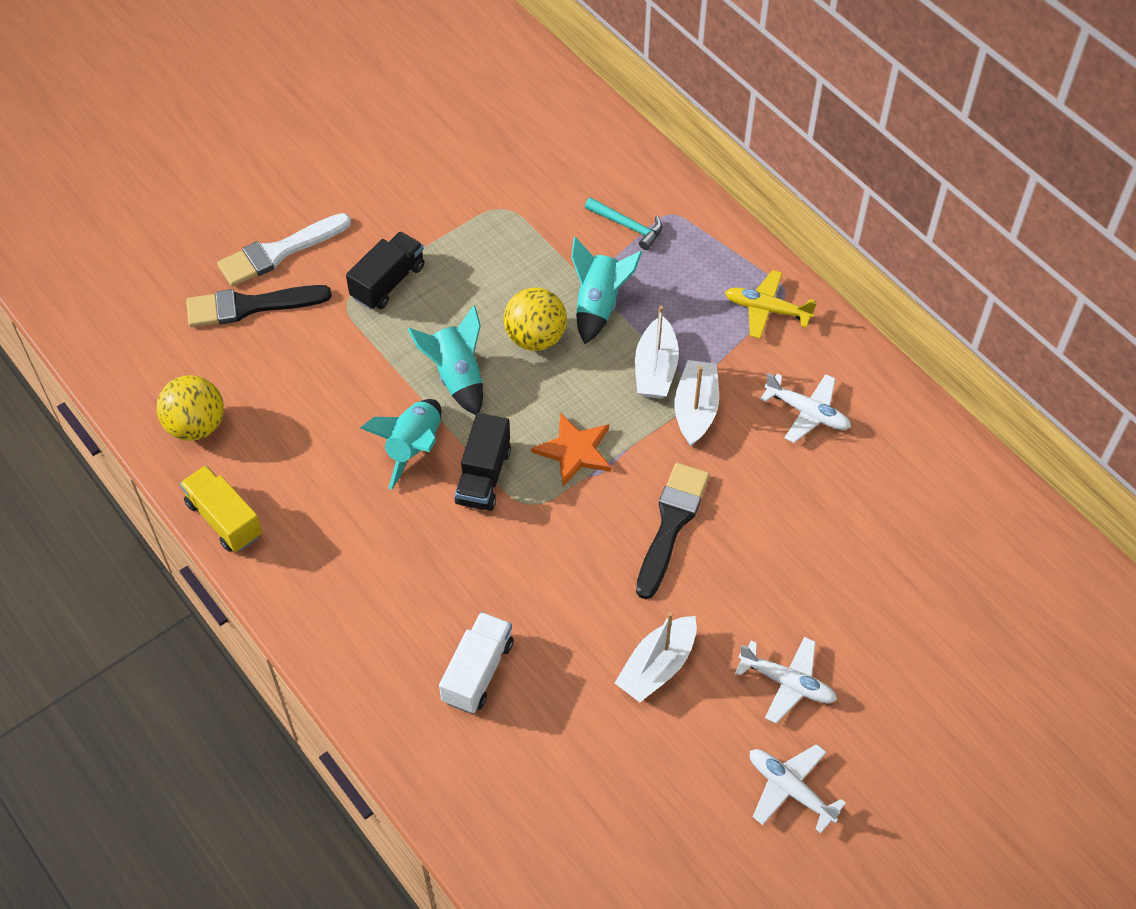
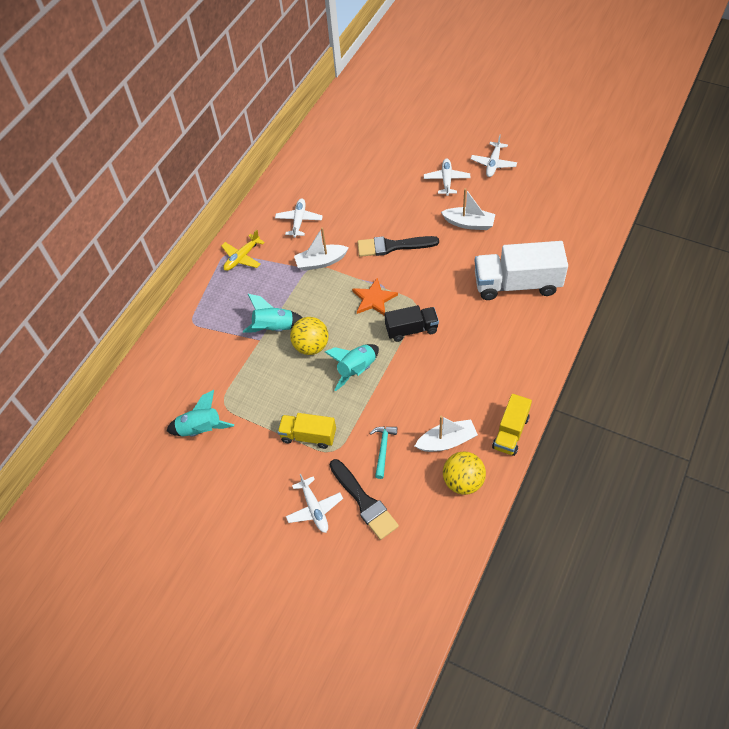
camera: 110 degrees left, 0 degrees up
(279, 252) = (314, 509): white brush -> white plane
(388, 282) = (308, 436): black truck -> yellow truck
(414, 447) = (413, 368): turquoise rocket -> turquoise rocket (201, 429)
(477, 672) = (517, 284): white truck -> white truck, size x1.72
(627, 226) = (210, 338): turquoise hammer -> turquoise hammer (383, 449)
(655, 369) = (304, 287): white boat -> white boat (447, 441)
(766, 310) = (242, 257): yellow plane -> yellow plane turned 45 degrees clockwise

